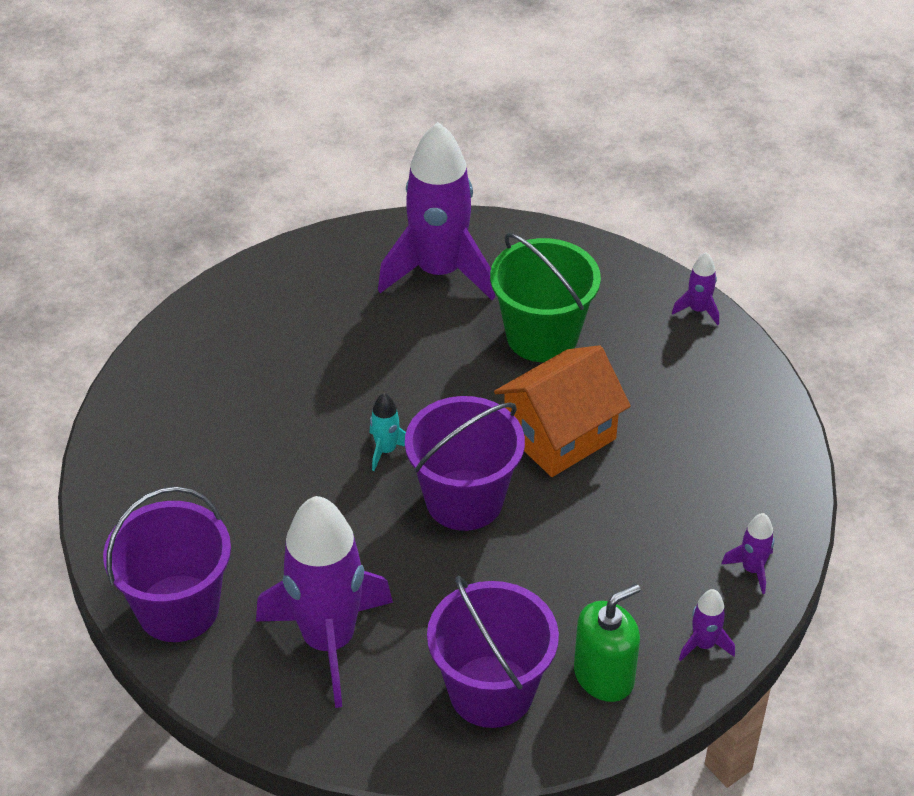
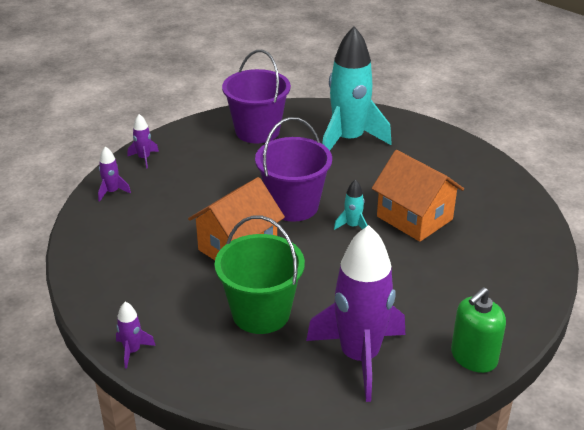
camera: 170 degrees right, 10 degrees down
(178, 608) = (435, 143): purple bucket -> none
(290, 452) = (414, 218): none -> orange house
(329, 641) = (348, 140): purple rocket -> turquoise rocket
(604, 676) = (199, 142): green soap dispenser -> green soap dispenser (473, 357)

